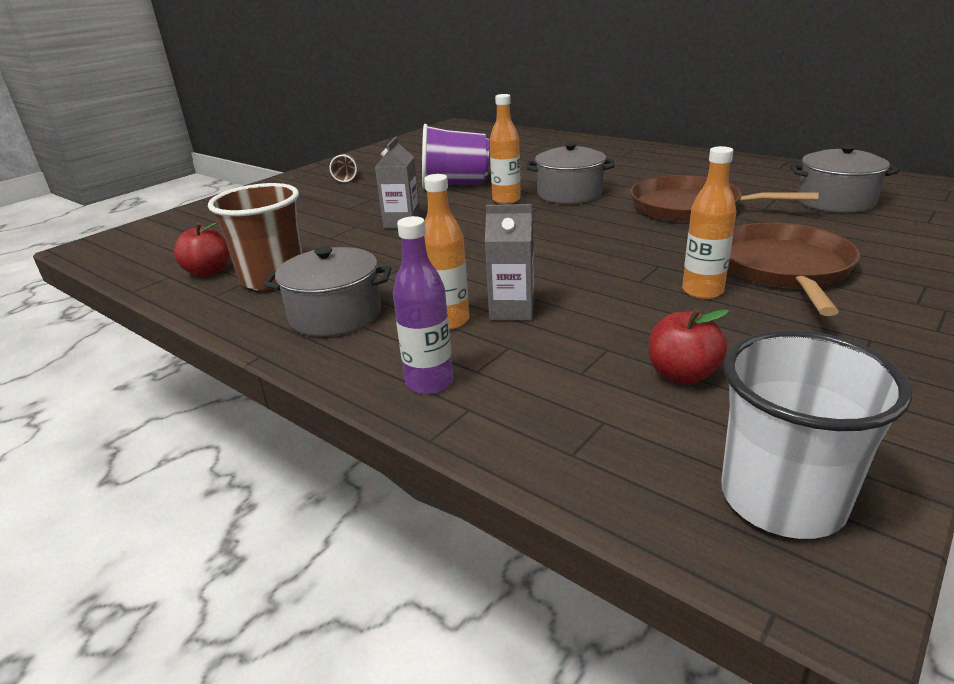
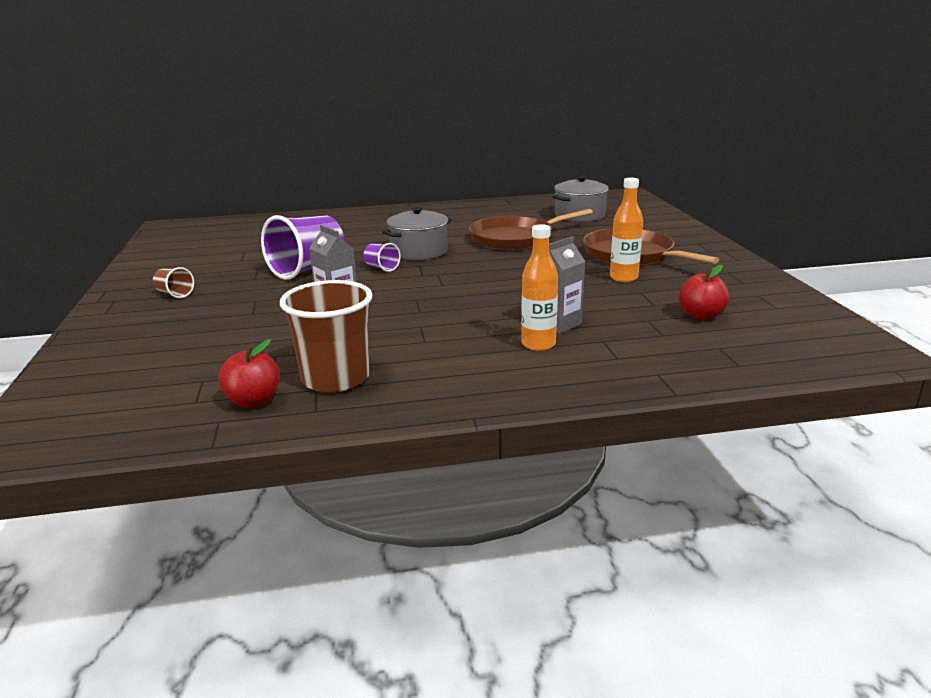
camera: 50 degrees left, 5 degrees down
(335, 315) = (457, 374): grey pot -> none
(429, 382) = (609, 374): purple bottle -> none
(506, 200) = (382, 268): orange bottle -> purple cup
(782, 499) = (825, 339): white cup -> none

